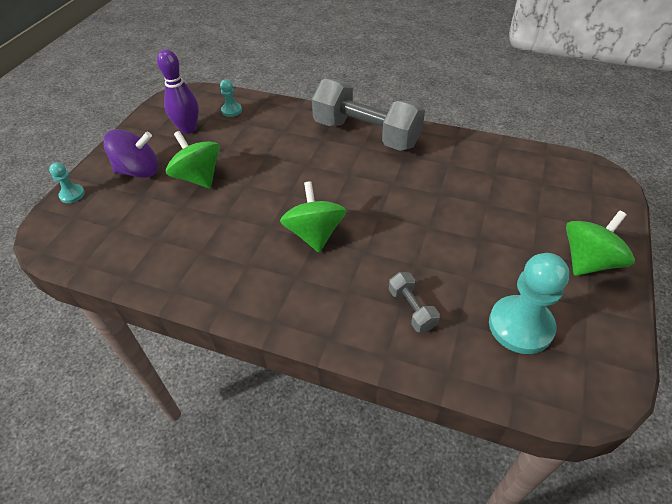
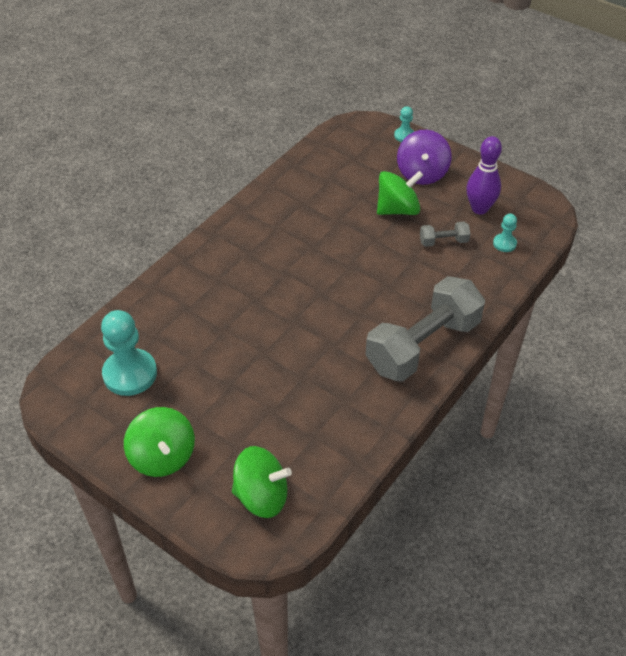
camera: 105 degrees right, 0 degrees up
(315, 234) = (290, 272): green spinning top -> green spinning top (262, 496)
(412, 309) = (182, 312): grey dumbbell -> grey dumbbell (443, 241)

